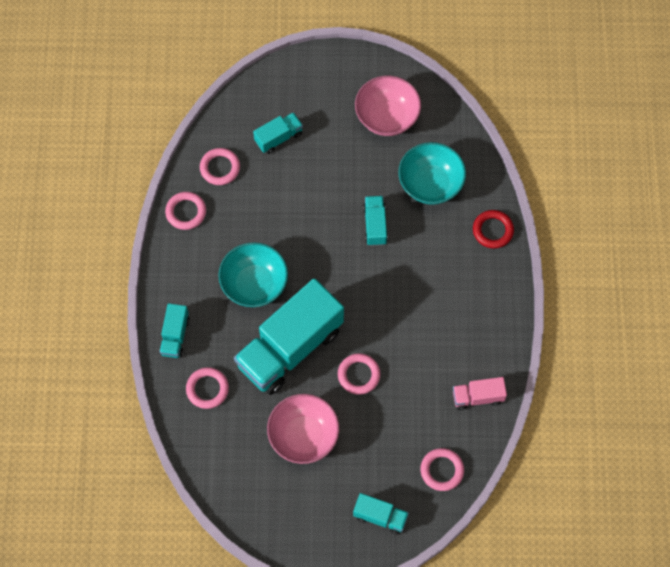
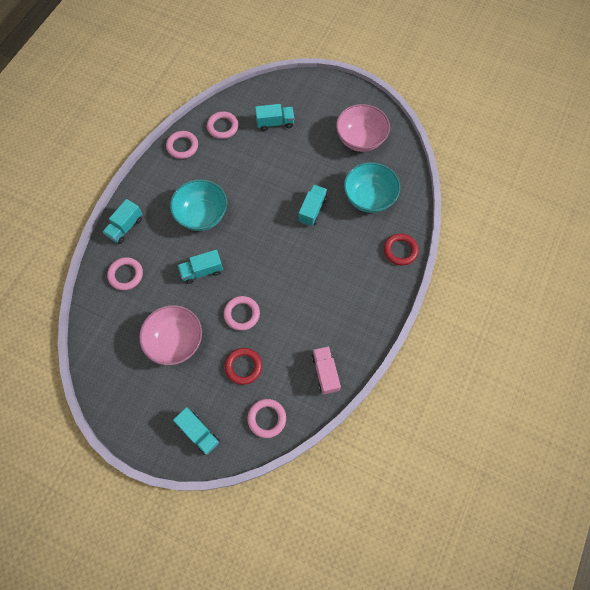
camera: 25 degrees right, 0 degrees up
(290, 347) = (202, 271): turquoise truck -> turquoise truck, size x0.45
(390, 429) = (243, 367): none -> red ring
(477, 397) = (325, 372): pink truck -> pink truck turned 60 degrees clockwise

